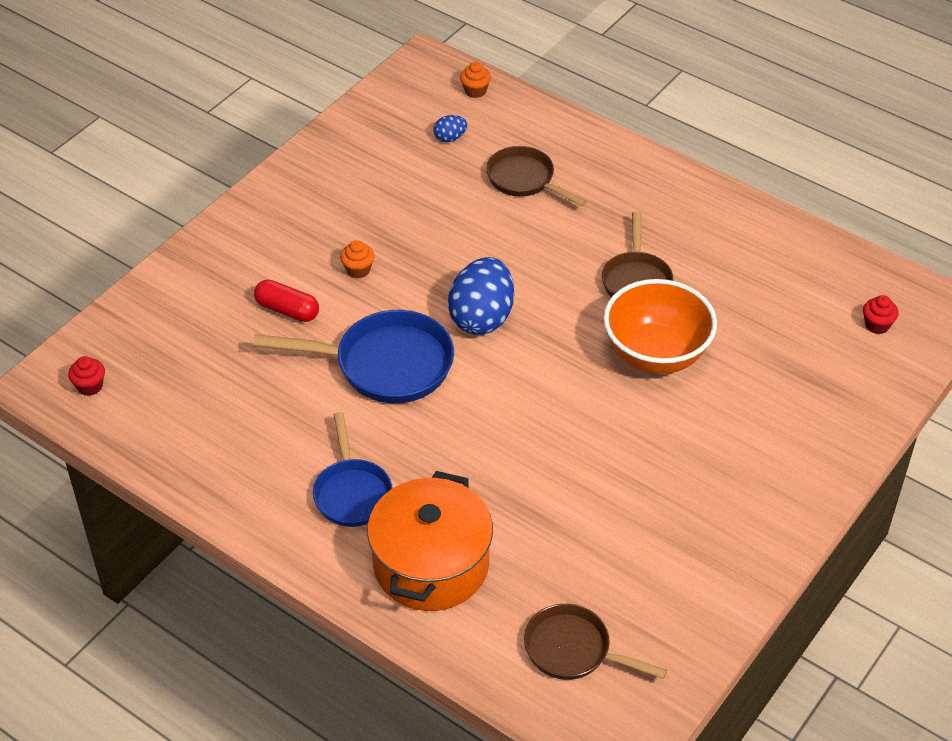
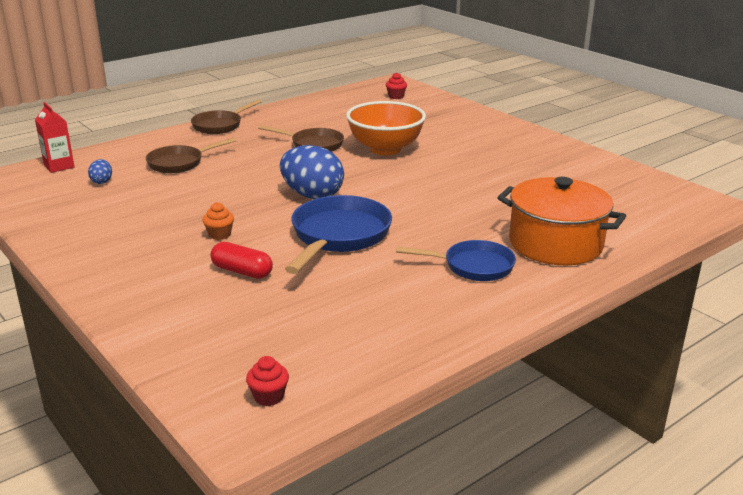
camera: 75 degrees left, 20 degrees down
(287, 310) = (242, 271): red capsule -> red capsule turned 75 degrees clockwise
(475, 91) = (59, 166): orange cupcake -> red carton
(573, 650) = (637, 206): brown pan -> brown pan (220, 125)

